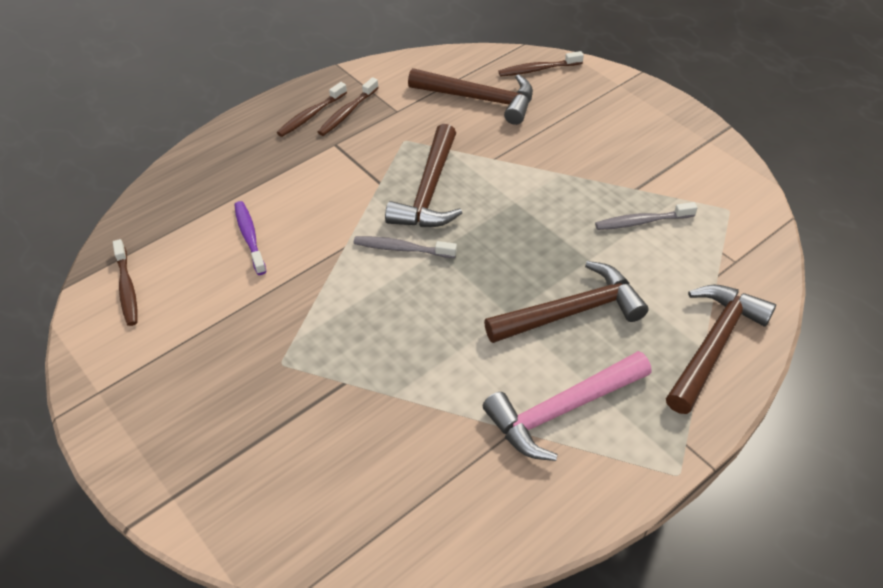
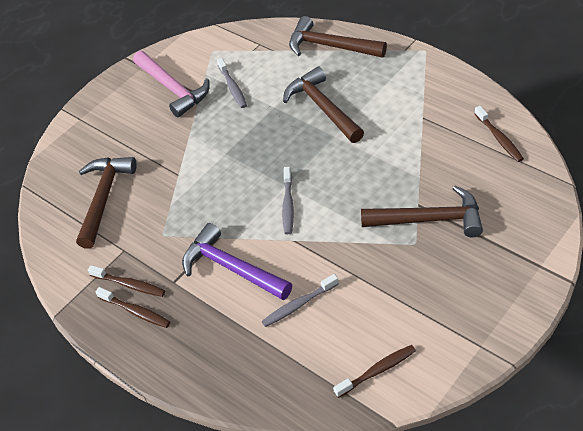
camera: 95 degrees left, 0 degrees up
(249, 237) = (298, 305): purple toothbrush -> grey toothbrush
(329, 189) = (232, 268): none -> purple hammer
(429, 191) = (222, 204): brown hammer -> brown hammer (429, 219)
(538, 69) = (61, 169): brown toothbrush -> brown toothbrush (499, 138)
(562, 410) = (401, 99): pink hammer -> pink hammer (173, 89)

